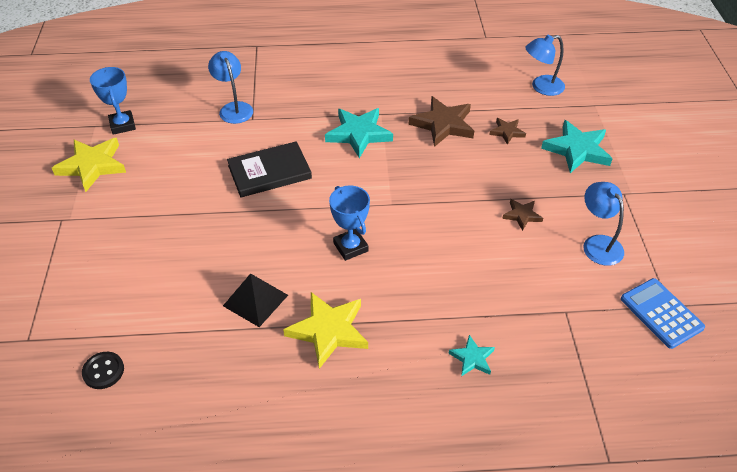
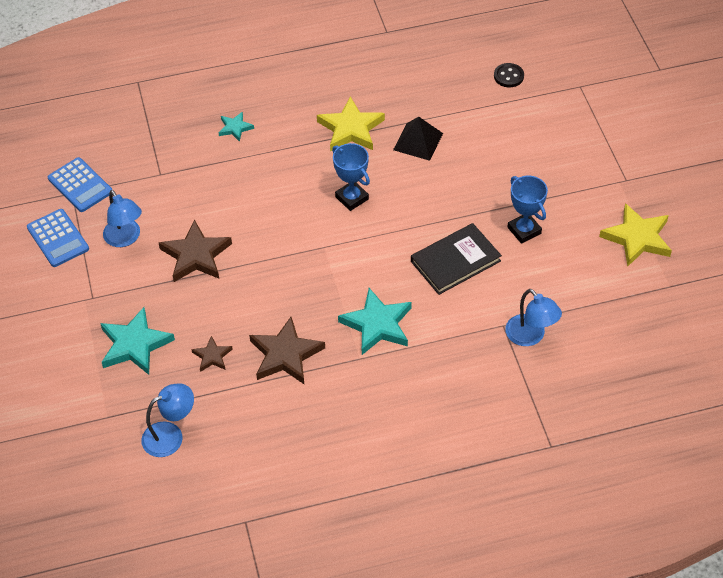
camera: 170 degrees right, 5 degrees up
(122, 125) = (640, 292): blue trophy -> blue trophy (524, 230)
(522, 215) = (196, 255): brown star -> brown star, size x1.88
(673, 255) = (58, 238): none -> blue calculator

